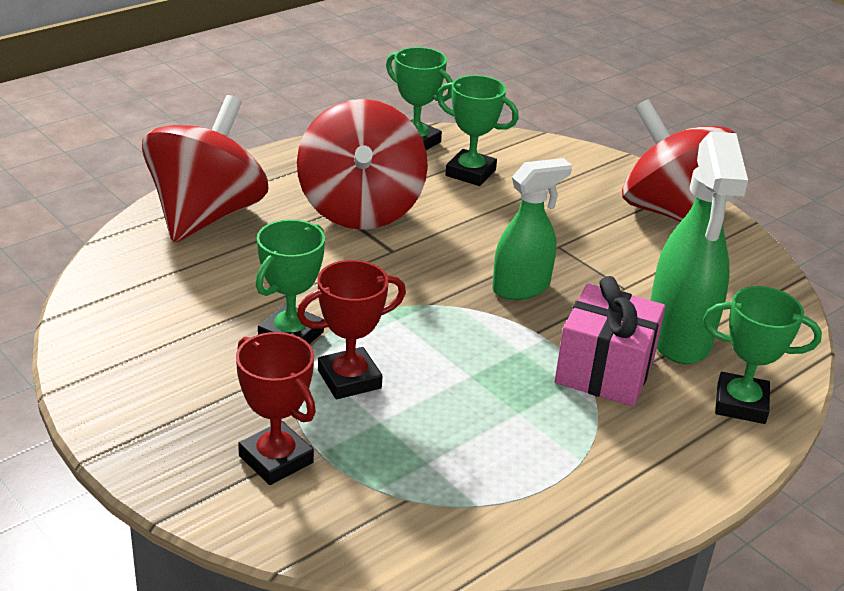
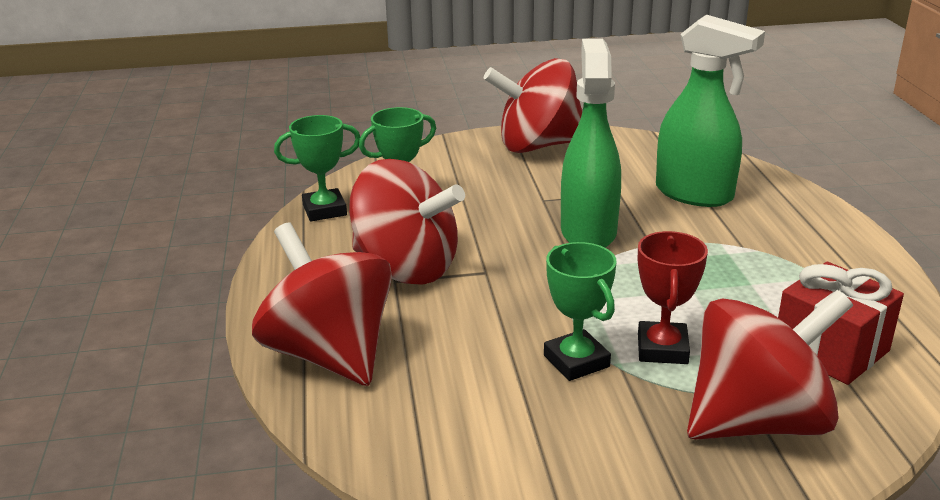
camera: 55 degrees left, 5 degrees down
(276, 459) = (757, 421): red trophy -> red spinning top
(437, 489) = (831, 349): none -> red gift
(522, 288) = (588, 232): green spray bottle -> green spray bottle, size x1.51
(604, 371) = (718, 234): pink gift -> none
(741, 404) = (783, 199): green trophy -> none

